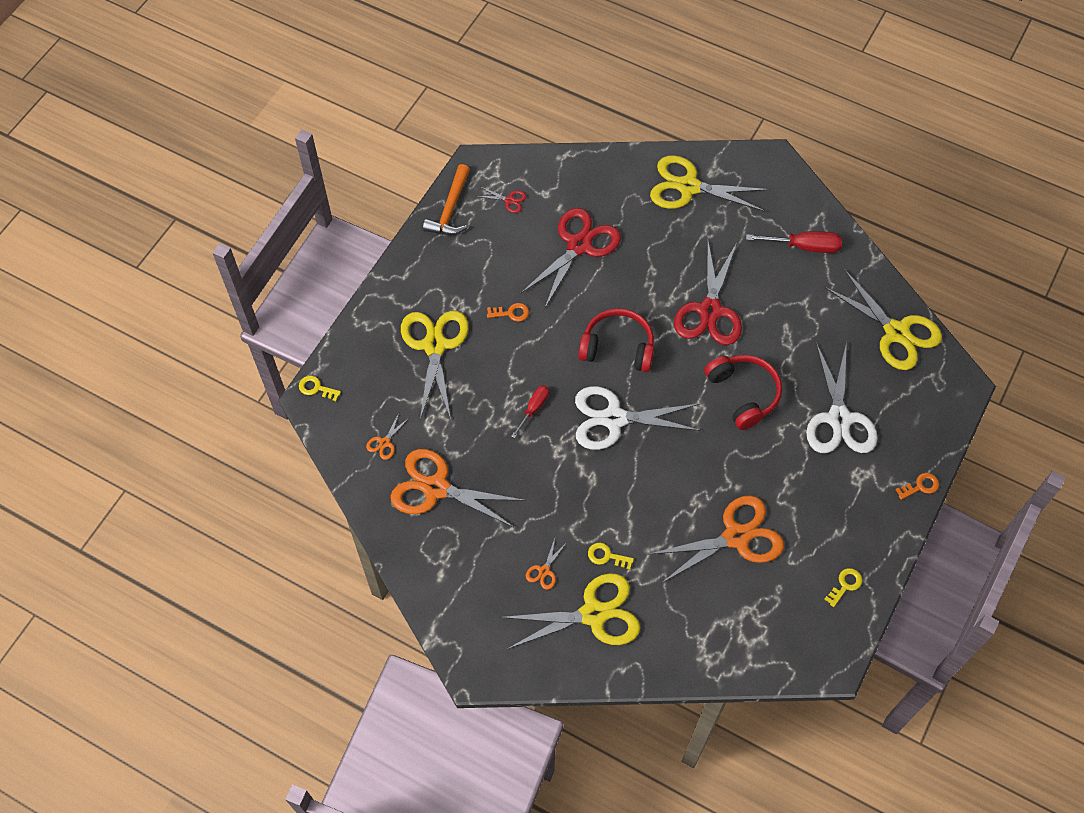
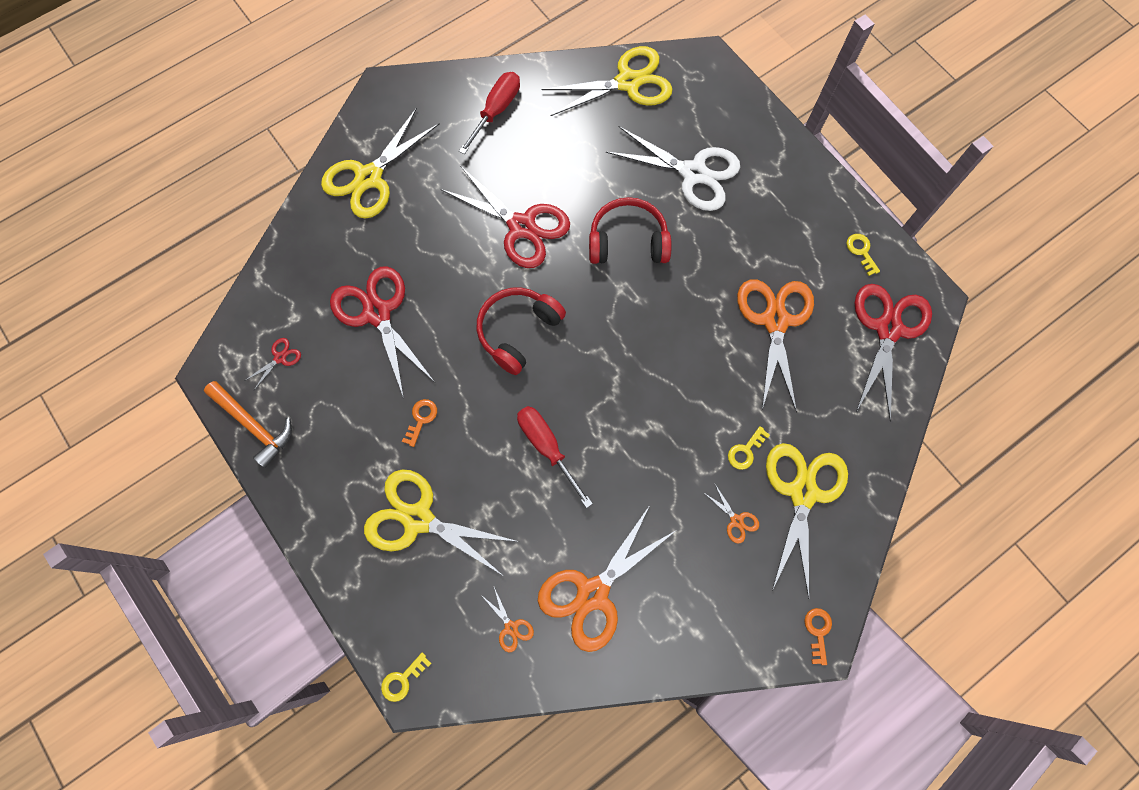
camera: 65 degrees left, 10 degrees up
(533, 409) = (547, 448): red screwdriver -> red screwdriver, size x1.57
(614, 419) = (597, 373): white scissors -> none
(781, 633) = (888, 329): none -> red scissors
(920, 486) = (790, 142): orange key -> orange key (818, 631)

